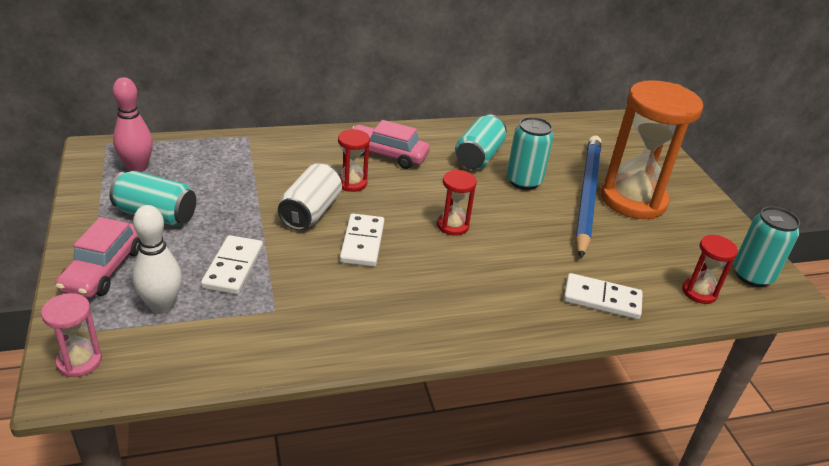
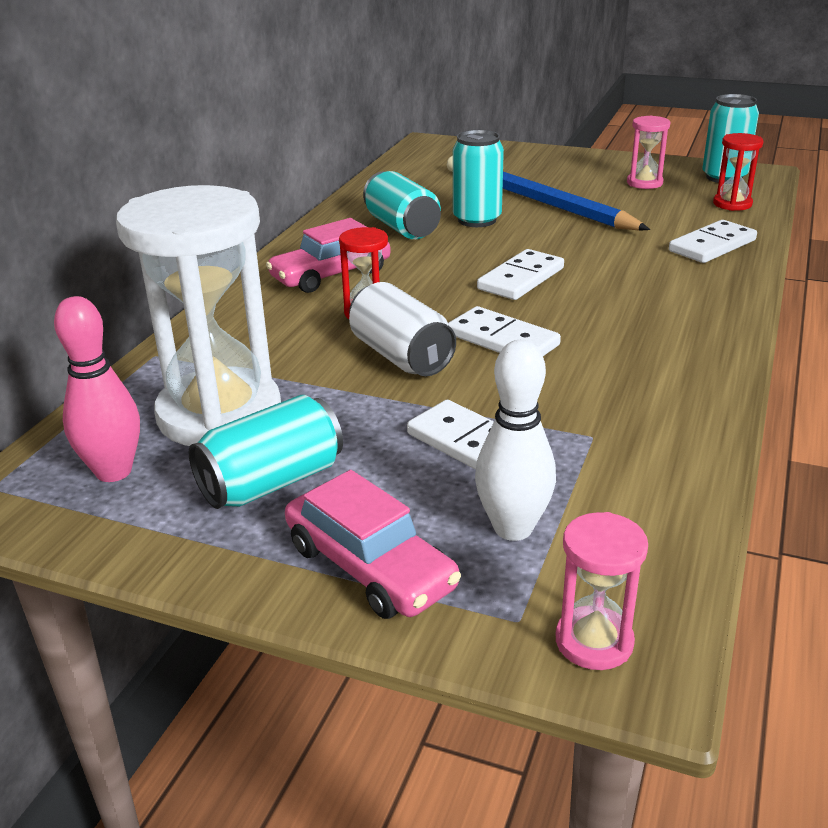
camera: 50 degrees left, 5 degrees down
(206, 176) = (219, 414): none -> white hourglass
(452, 226) = (521, 279): red hourglass -> white domino
(633, 200) = (565, 184): orange hourglass -> none
(684, 237) = (644, 183): none -> pink hourglass

